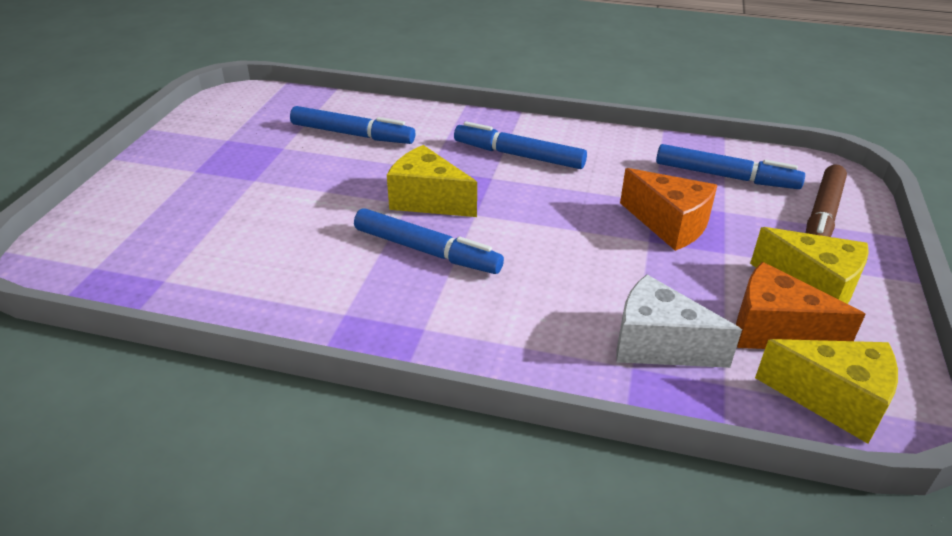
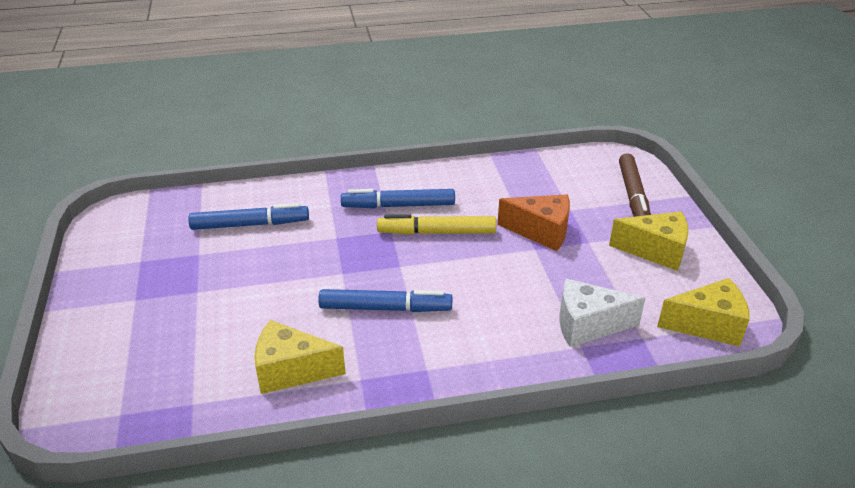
camera: 25 degrees left, 0 degrees up
(427, 200) = (356, 266): yellow cheese -> yellow cheese (291, 371)
(542, 192) = (436, 232): none -> yellow marker
(725, 176) = (555, 181): blue marker -> none
(774, 331) = (650, 290): orange cheese -> none

